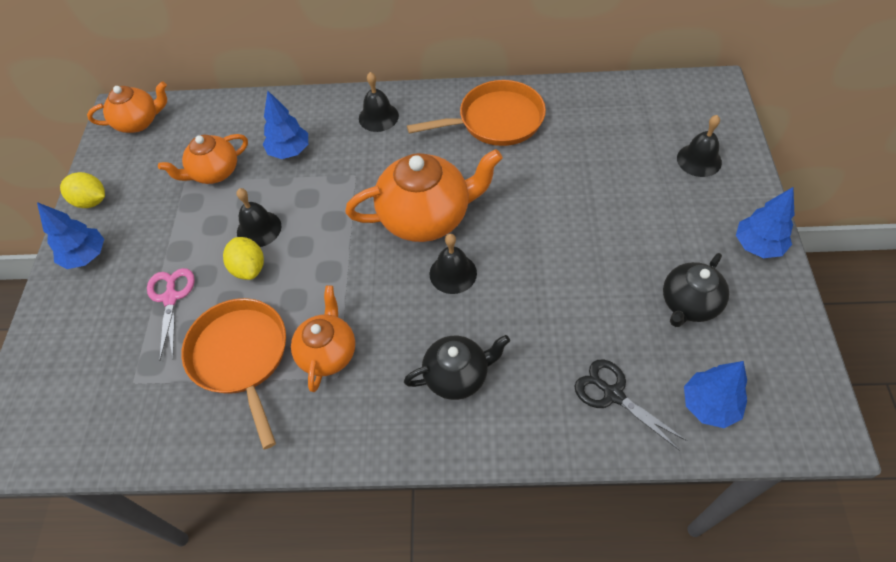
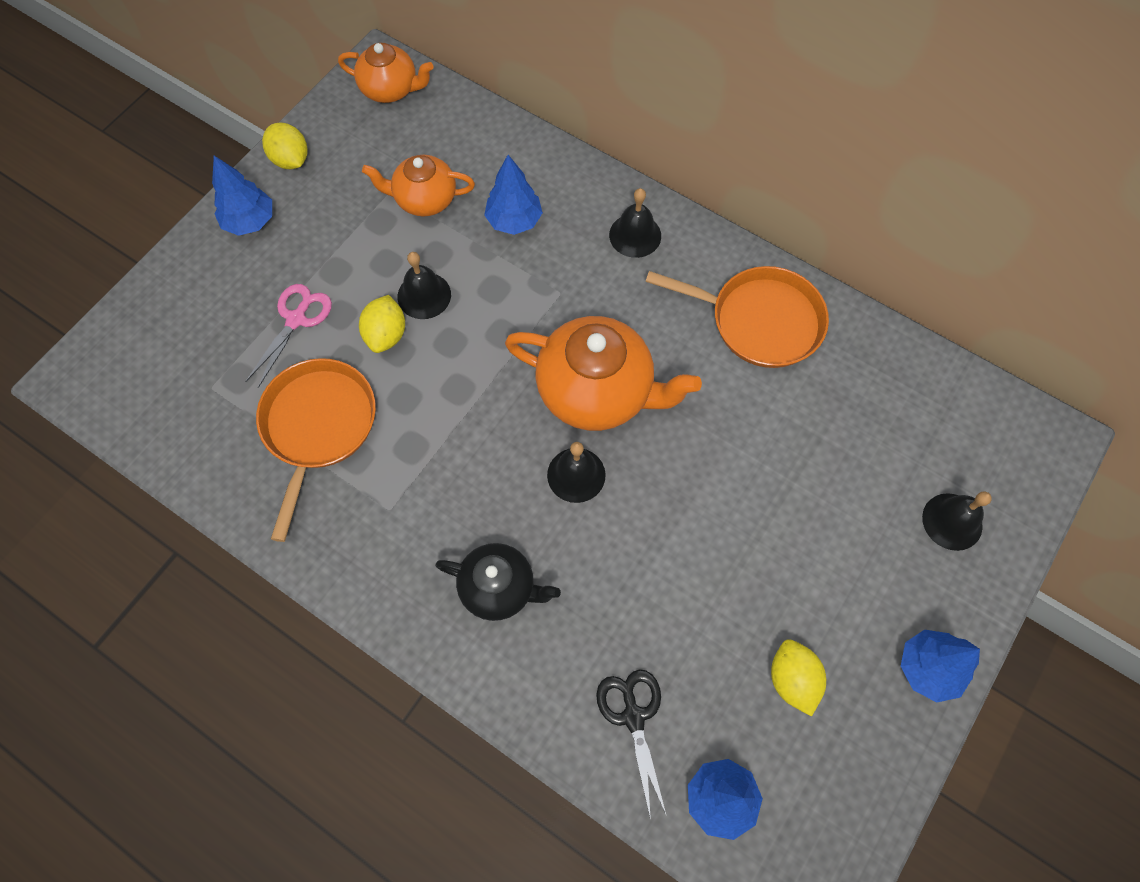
camera: 30 degrees right, 10 degrees up
(328, 352) = (397, 477): orange teapot -> none
(689, 304) = (792, 679): black teapot -> yellow lemon

